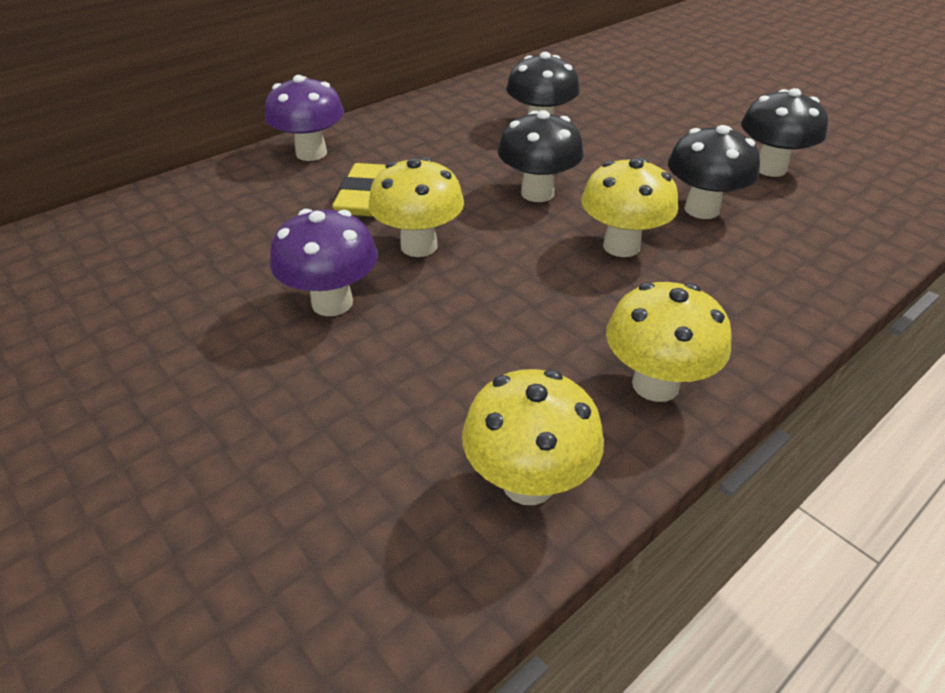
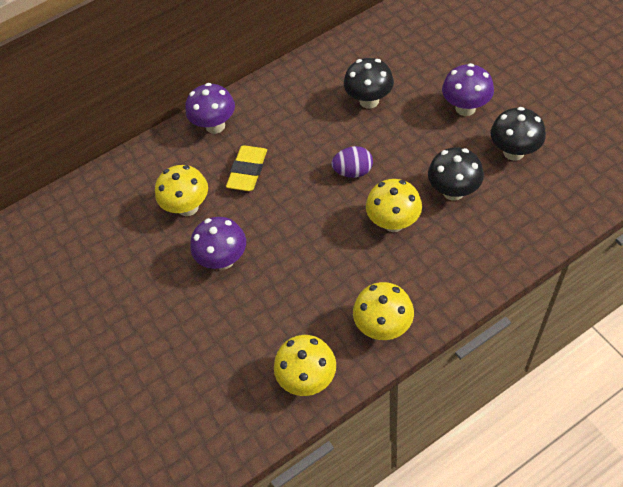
camera: 15 degrees right, 15 degrees up
(419, 246) = (275, 217): yellow mushroom -> yellow mushroom (188, 207)
(537, 193) = (353, 171): black mushroom -> purple egg
(679, 131) = (465, 108): none -> purple mushroom

